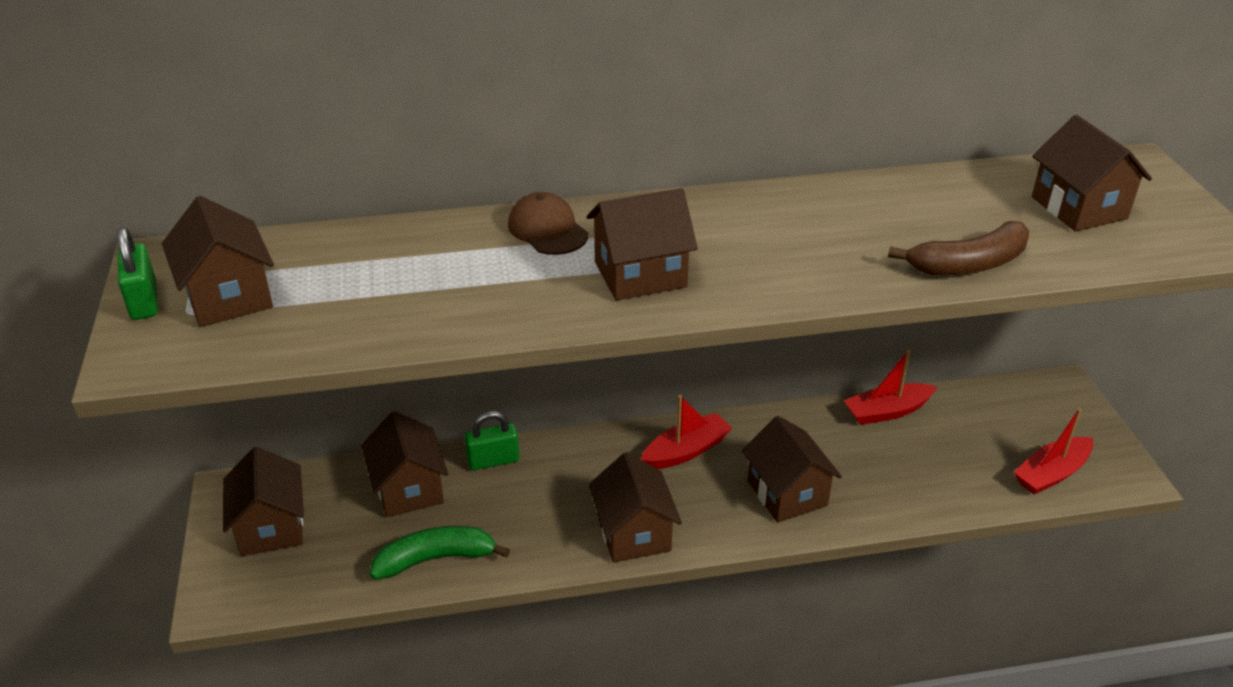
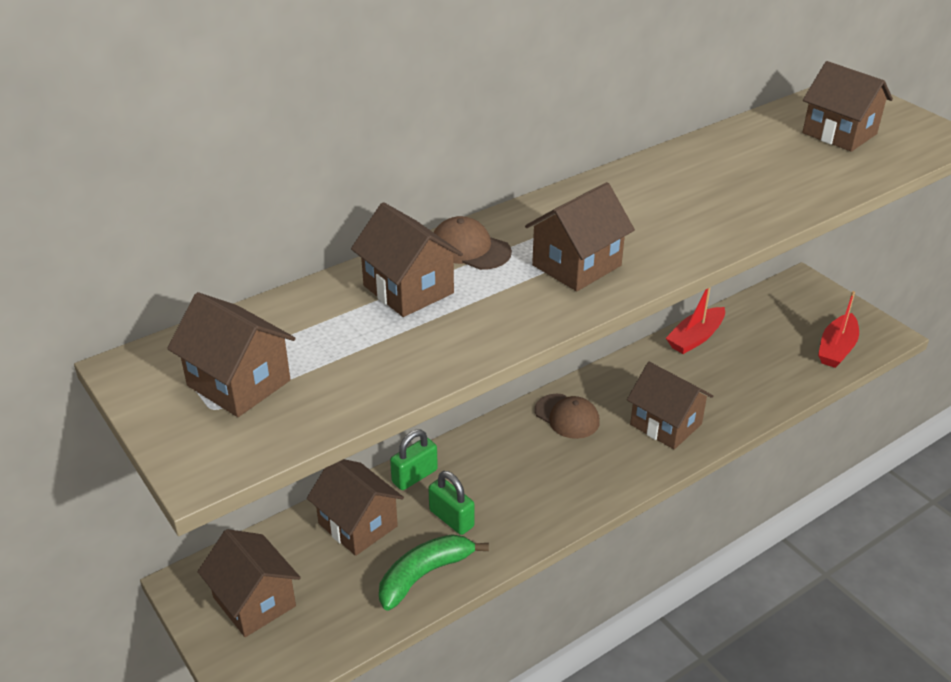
camera: 25 degrees left, 0 degrees up
(144, 301) = (159, 410): green padlock -> green padlock (451, 518)
(633, 533) = (572, 496): brown house -> brown house (408, 289)
(686, 451) = (567, 416): red boat -> brown cap
(968, 264) = (803, 194): brown banana -> none

